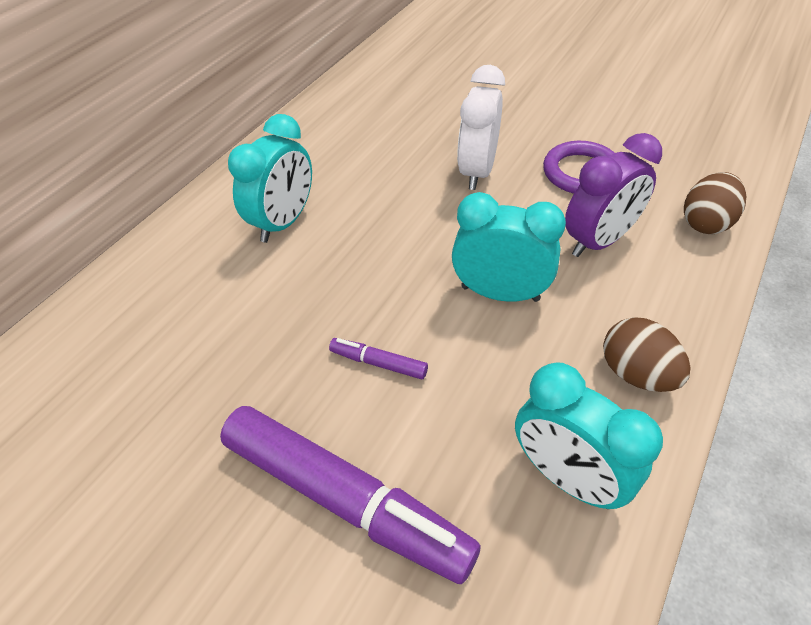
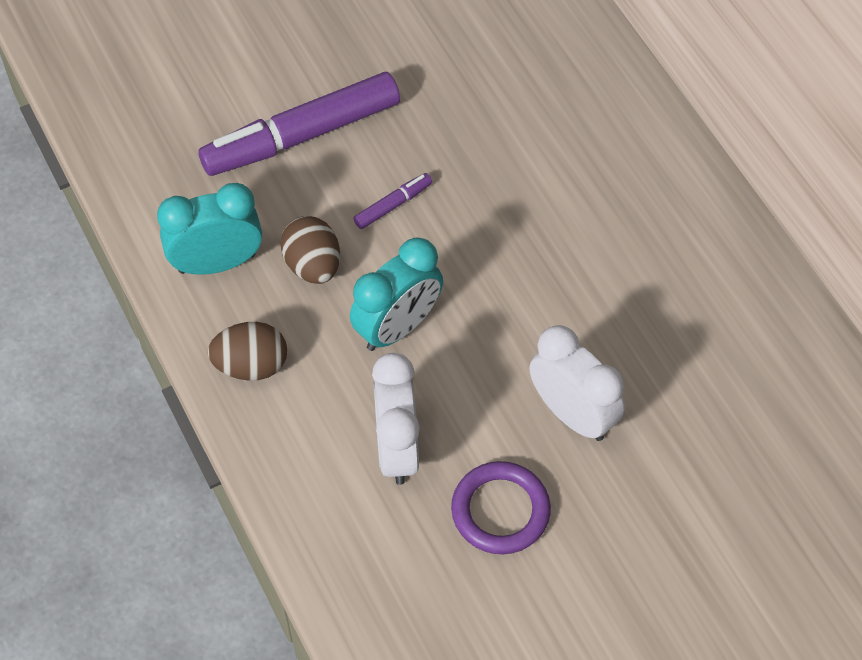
camera: 120 degrees right, 10 degrees up
(283, 222) = (610, 211): turquoise clock -> none
(598, 241) = (397, 448): purple clock -> white clock
(705, 223) = (349, 562): brown egg -> brown egg (313, 265)

